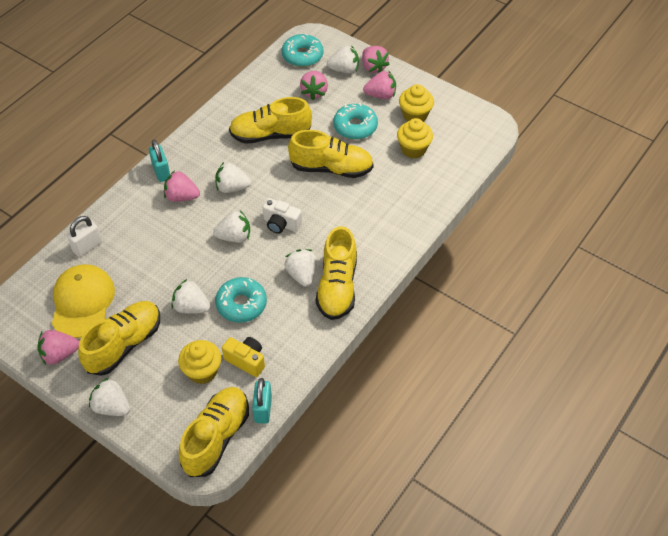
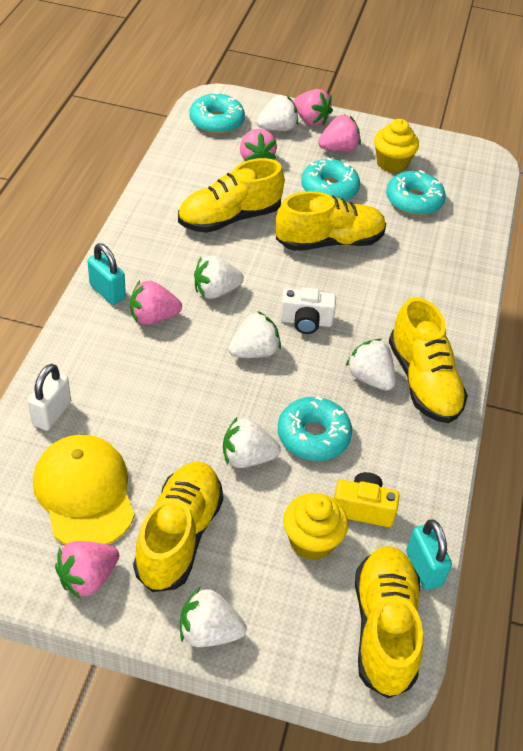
camera: 25 degrees left, 5 degrees down
(413, 149) = (414, 201): yellow cupcake -> turquoise donut

